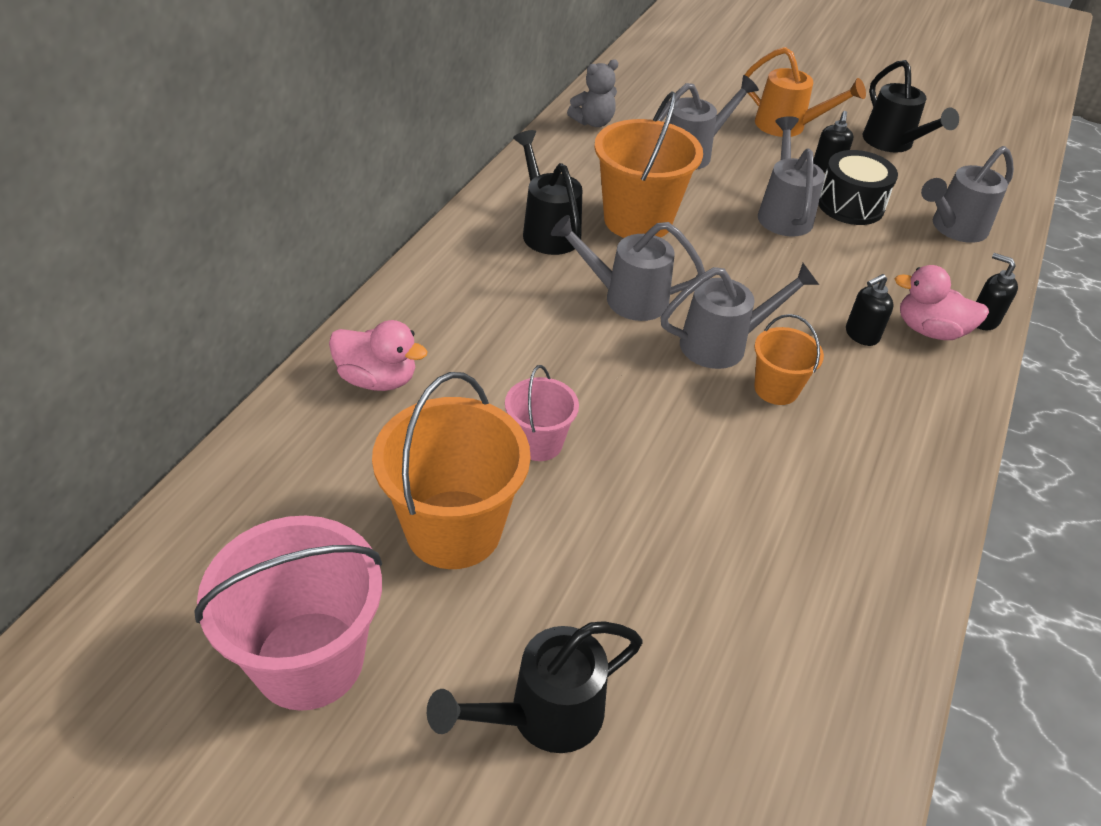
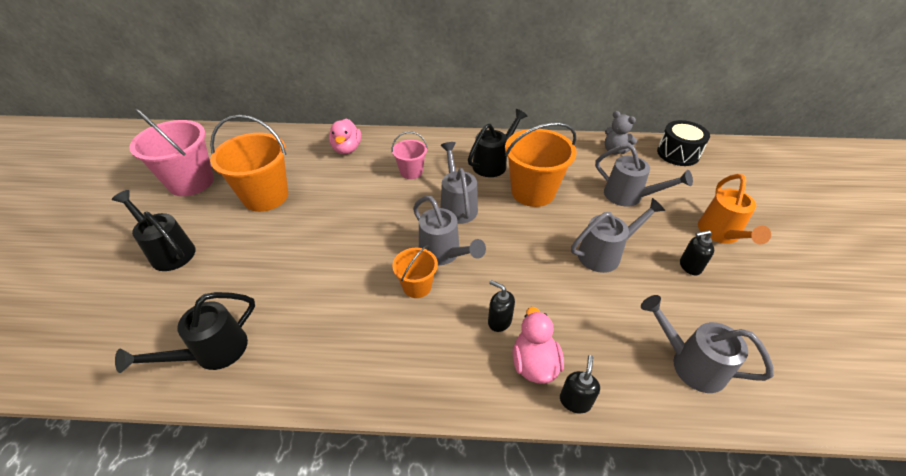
camera: 70 degrees right, 0 degrees up
(539, 443) = (328, 205): pink bucket -> pink bucket (411, 172)
(850, 205) = (653, 289): black drum -> black drum (678, 153)
(892, 143) = (777, 301): black watering can -> black watering can (213, 352)

